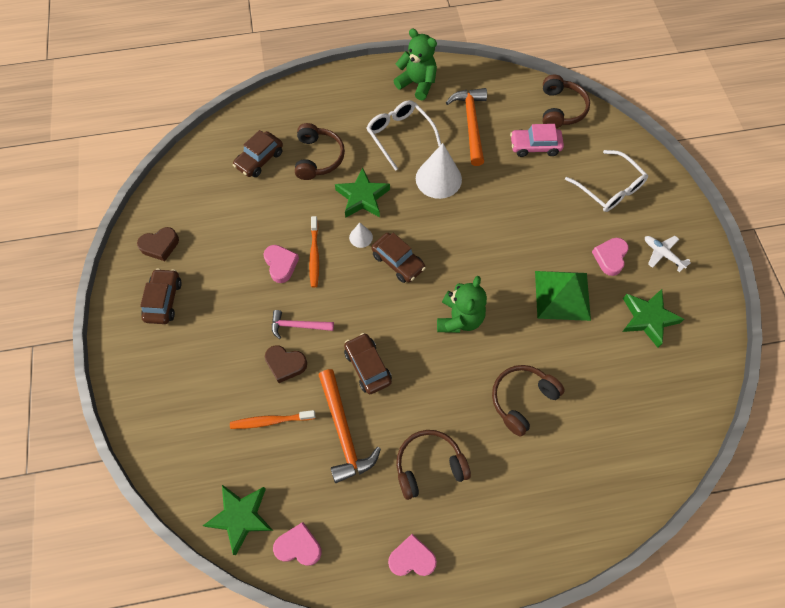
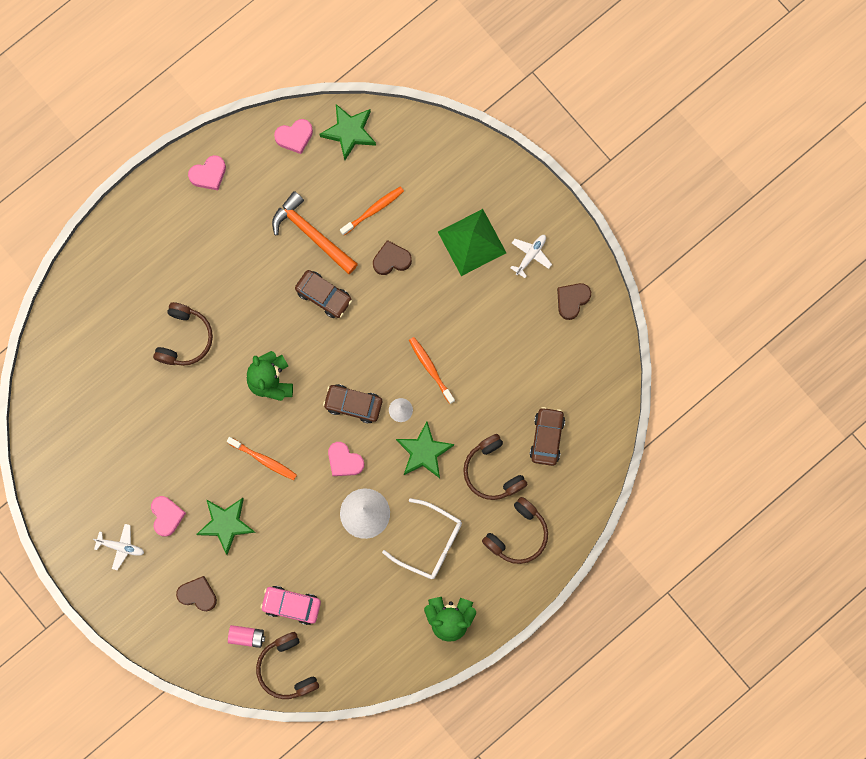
camera: 150 degrees right, 15 degrees up
(163, 300) = (531, 255): brown car -> white plane
(281, 265) = (454, 343): pink heart -> pink heart (344, 461)
(298, 325) = (402, 297): pink hammer -> none
(429, 465) = (231, 245): brown headphones -> brown headphones (517, 534)
(471, 124) = (367, 597): orange hammer -> none
(501, 258) = (264, 460): none -> orange toothbrush
(535, 146) = (291, 605): pink car -> pink car turned 135 degrees counterclockwise
(562, 295) = (193, 453): green pyramid -> green pyramid (472, 242)
(582, 143) = (247, 636): none -> pink battery
(609, 188) = (198, 594): white glasses -> brown heart
(648, 318) = (110, 471): green star -> green star (226, 524)

